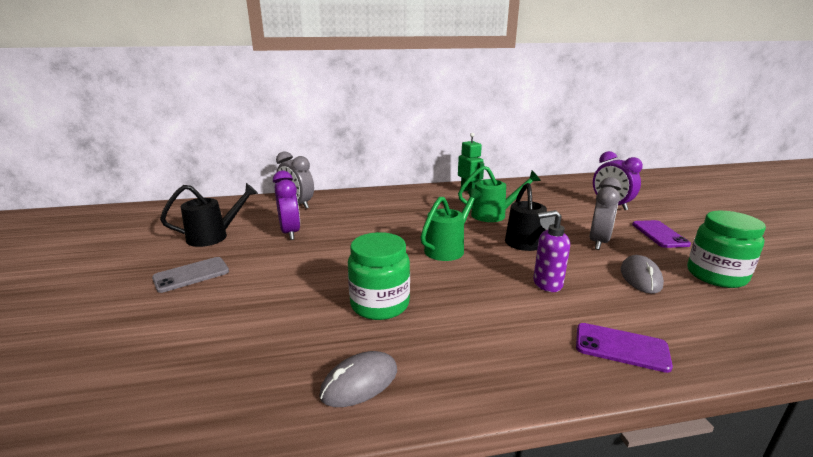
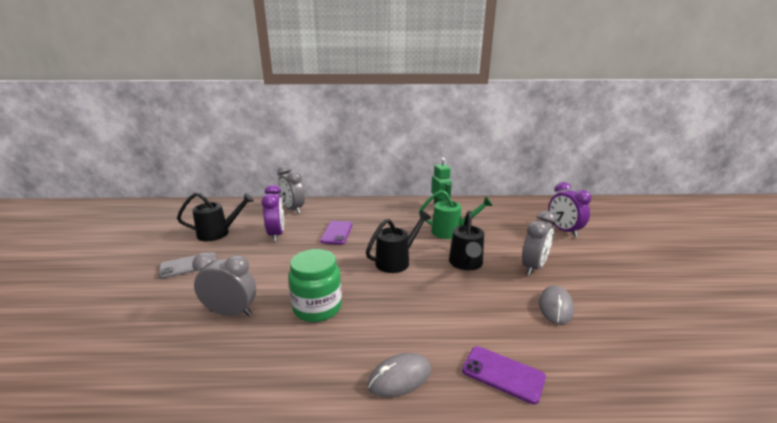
camera: 10 degrees right, 0 degrees up
(274, 321) = (231, 313): none -> grey clock
(359, 382) = (271, 375): grey mouse -> grey mouse (400, 377)
(448, 248) = (396, 261): green watering can -> black watering can
(547, 284) = (466, 304): purple soap dispenser -> none
(659, 234) = (596, 265): purple phone -> purple phone (337, 233)
(716, 275) = (630, 313): green jar -> none

